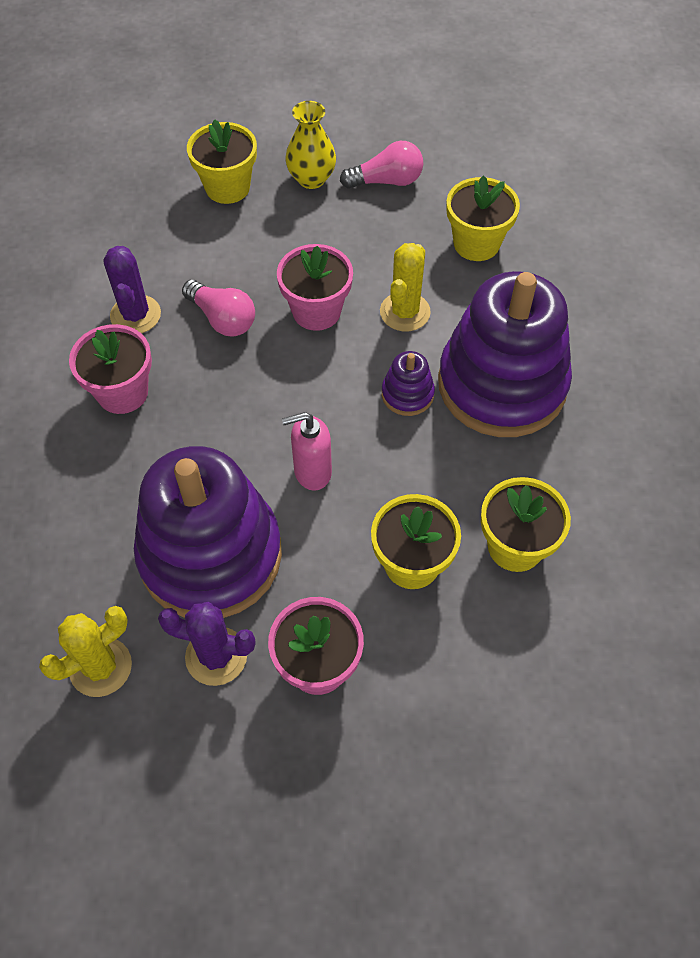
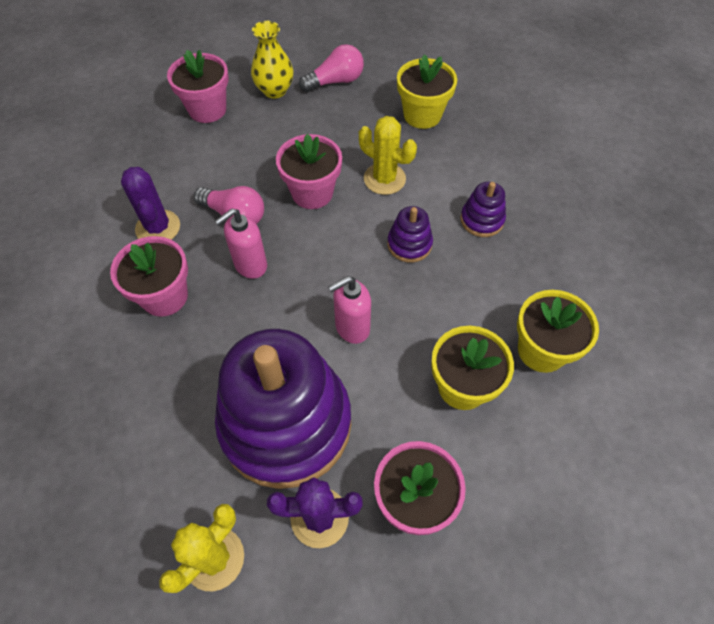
camera: 15 degrees left, 0 degrees up
(223, 379) = (250, 265): none -> pink soap dispenser
(227, 187) = (207, 109): yellow flower pot -> pink flower pot
(405, 312) = (384, 179): yellow cactus -> yellow cactus turned 60 degrees counterclockwise
(502, 384) = (482, 220): purple stacking toy -> purple stacking toy, size x0.41

